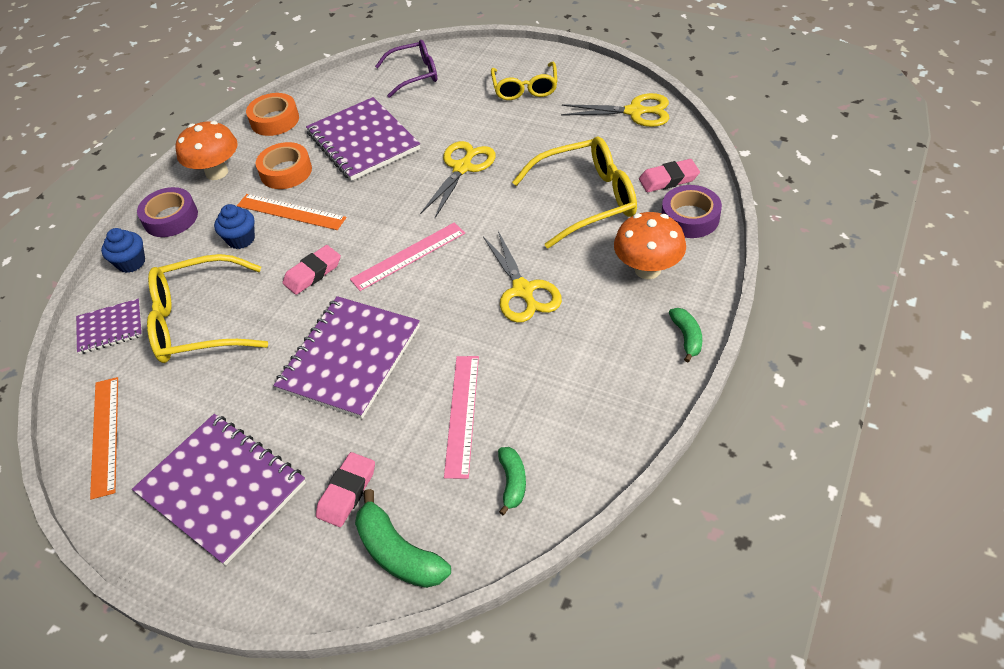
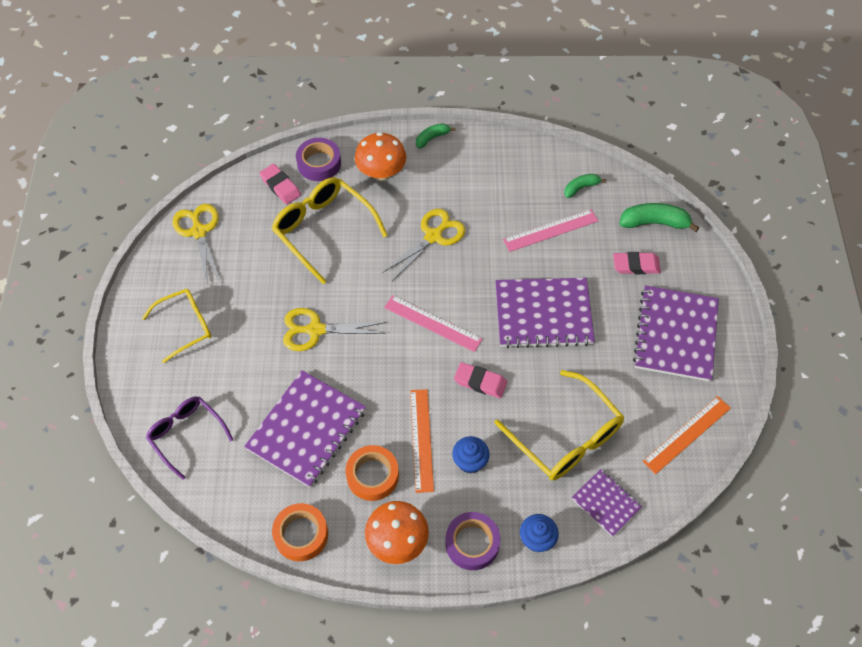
camera: 120 degrees left, 10 degrees up
(398, 553) = (654, 222): green banana -> green banana turned 105 degrees counterclockwise

